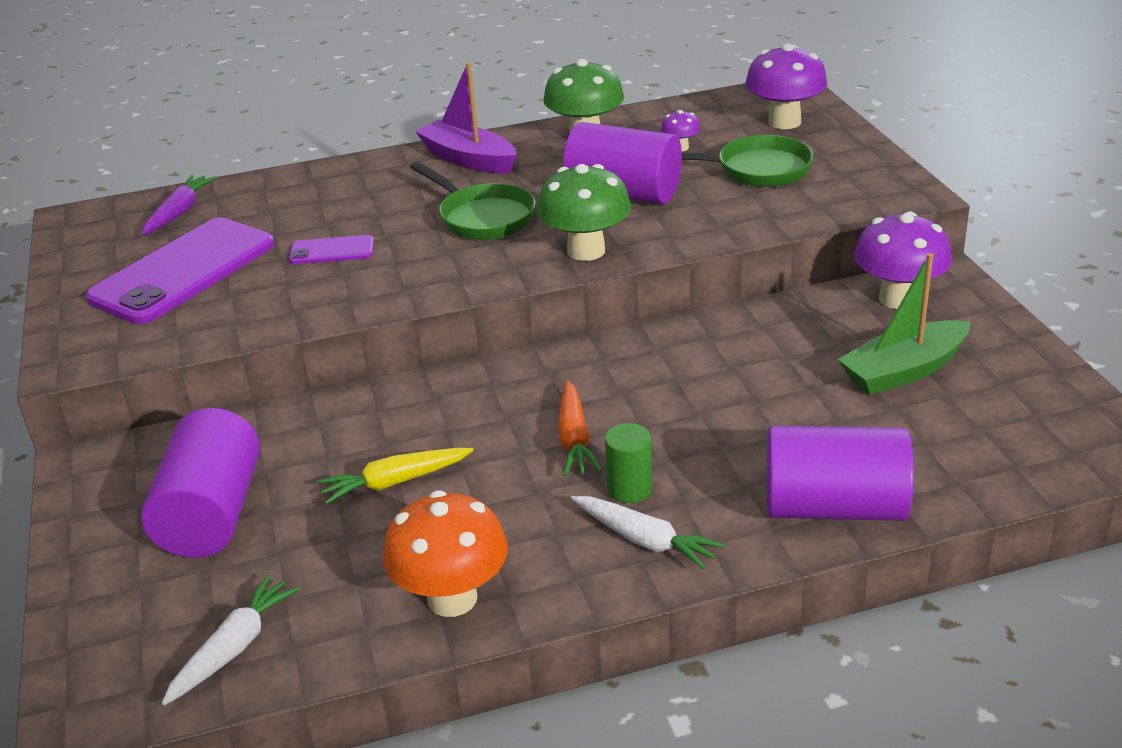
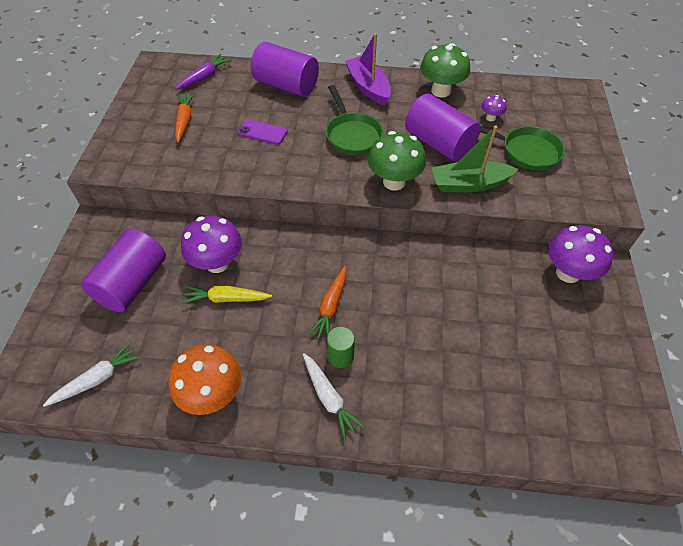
camera: 20 degrees right, 20 degrees up
(183, 271) = (184, 121): purple phone -> orange carrot
(784, 122) = (564, 117): purple mushroom -> purple mushroom (217, 263)
(834, 507) = (444, 421): purple cylinder -> purple cylinder (286, 85)
(904, 371) = (541, 332): green boat -> green boat (469, 184)

